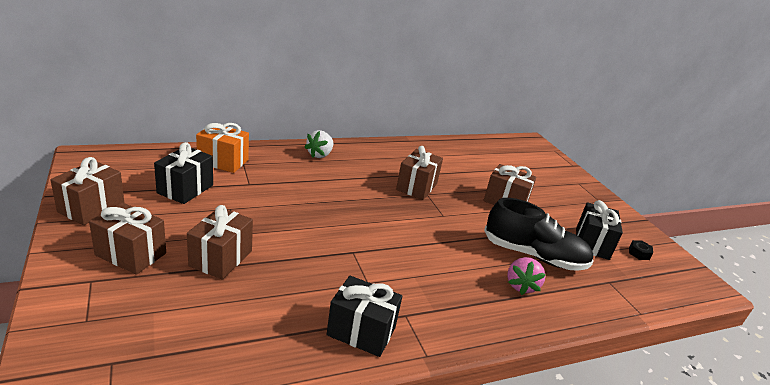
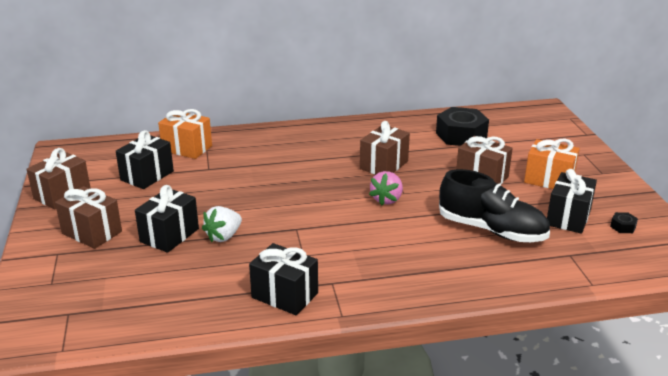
camera: 15 degrees right, 0 degrees up
(221, 258) = (169, 235): brown gift -> black gift
(320, 155) = (287, 137): white strawberry -> white strawberry (224, 236)
(473, 161) = (461, 135): none -> black nut
(521, 285) = (464, 258): pink strawberry -> pink strawberry (387, 199)
(561, 206) = (549, 180): none -> orange gift

